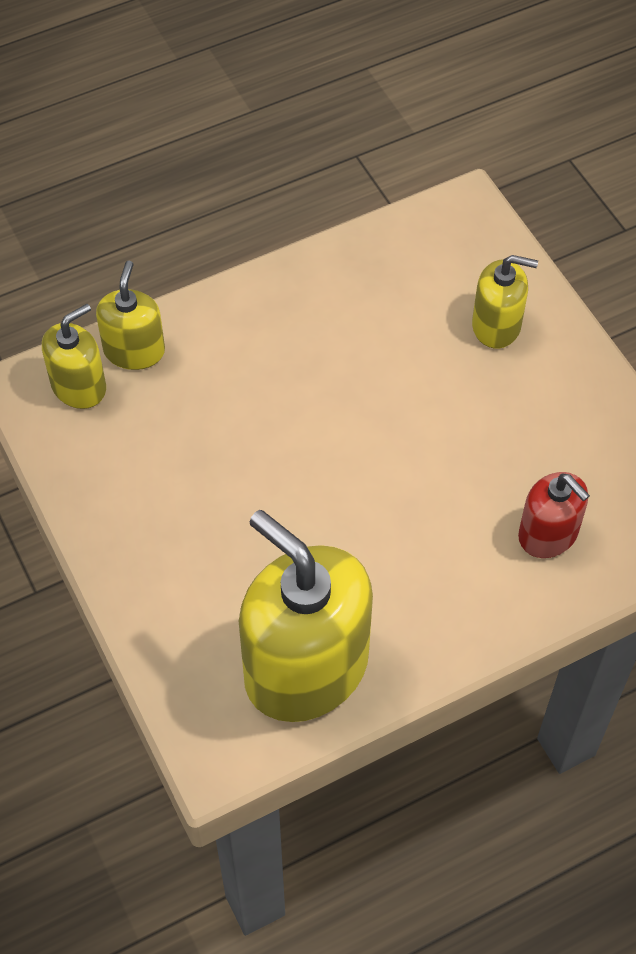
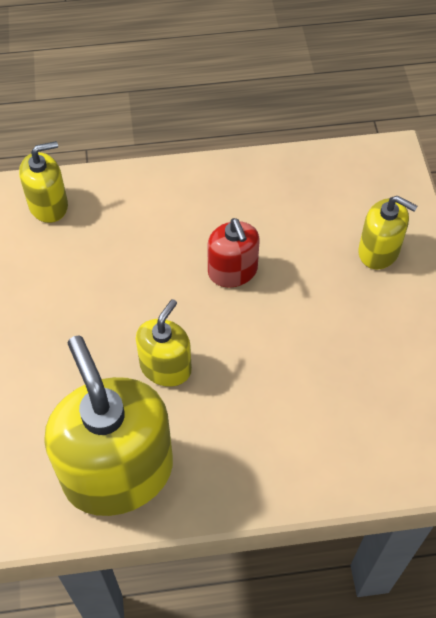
camera: 20 degrees right, 0 degrees up
(134, 350) = (99, 191): yellow soap dispenser -> yellow soap dispenser (165, 367)
(548, 534) = (354, 428): red soap dispenser -> red soap dispenser (232, 271)

